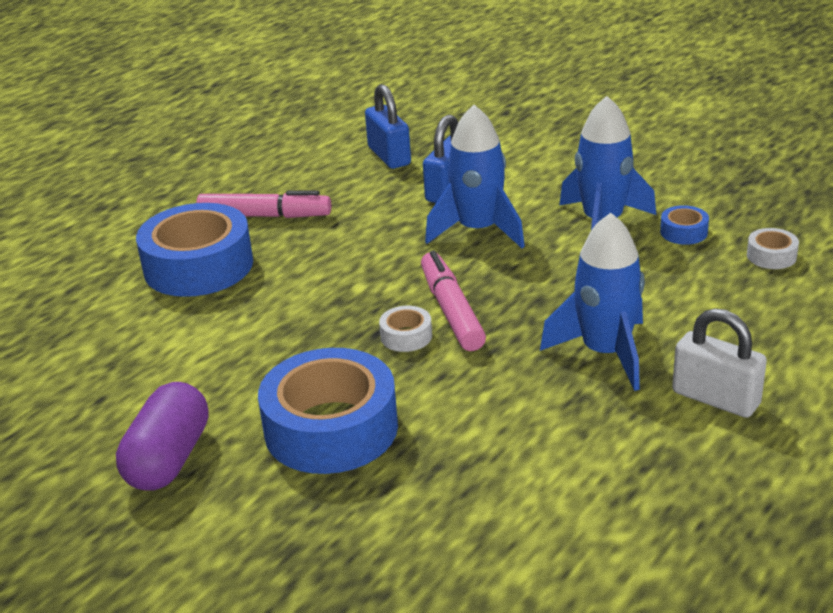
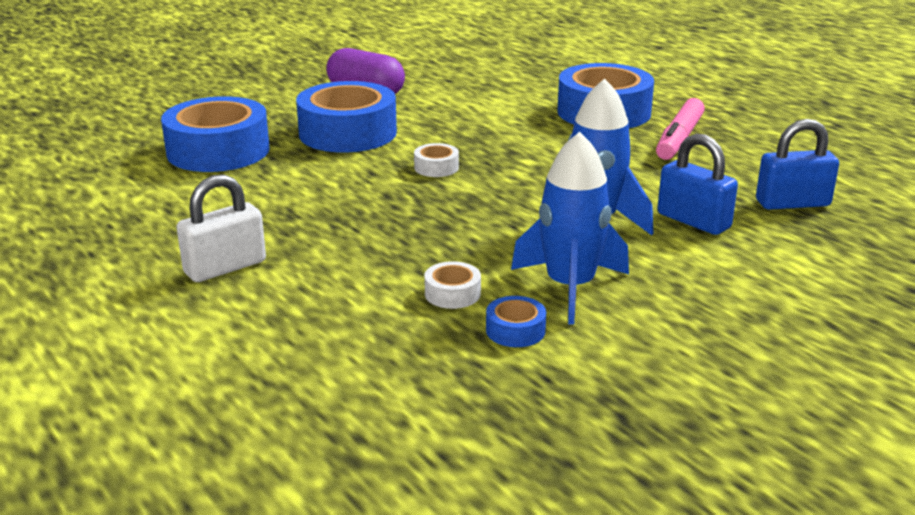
camera: 105 degrees right, 5 degrees down
(442, 523) = (218, 151): none -> blue tape
(451, 311) = (458, 188): pink marker -> none
(605, 353) = (336, 237): blue rocket -> none
(771, 256) = (421, 371): white tape -> white tape (452, 293)

